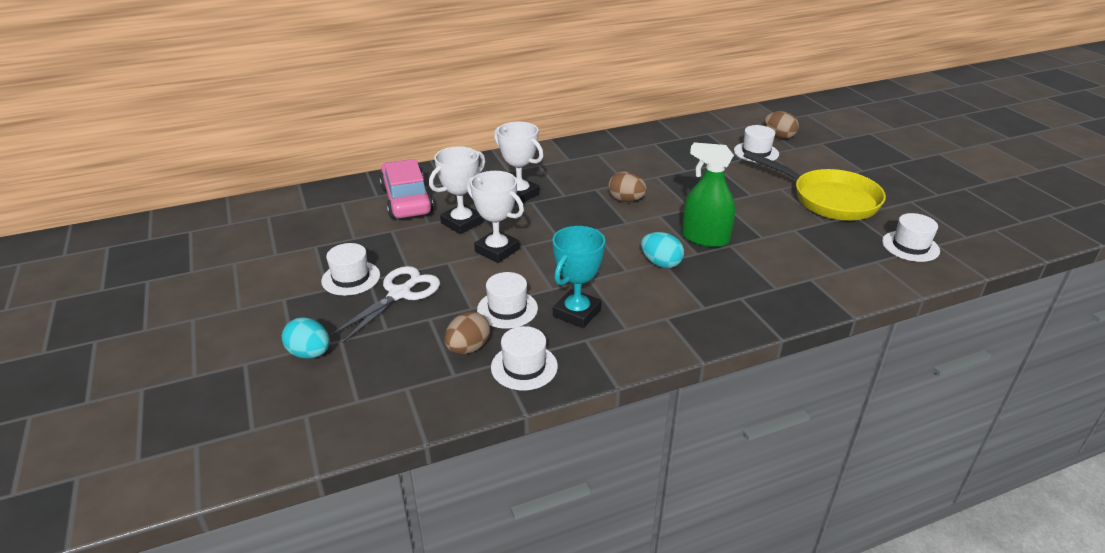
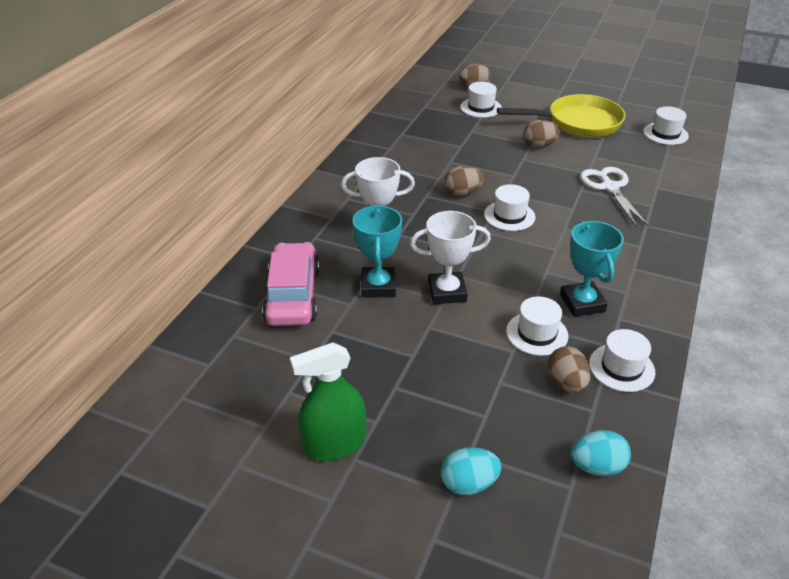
camera: 45 degrees left, 5 degrees up
(351, 278) = (378, 396): white hat -> white hat (509, 216)
(400, 293) = (442, 379): white scissors -> white scissors (609, 187)
(406, 200) = (293, 295): pink car -> pink car turned 60 degrees clockwise
(462, 223) = (378, 286): white trophy -> turquoise trophy
(661, 263) = (566, 230): turquoise egg -> turquoise egg (597, 466)
(705, 238) = (560, 194): green spray bottle -> green spray bottle (334, 444)
(756, 199) = (539, 145): none -> brown egg

